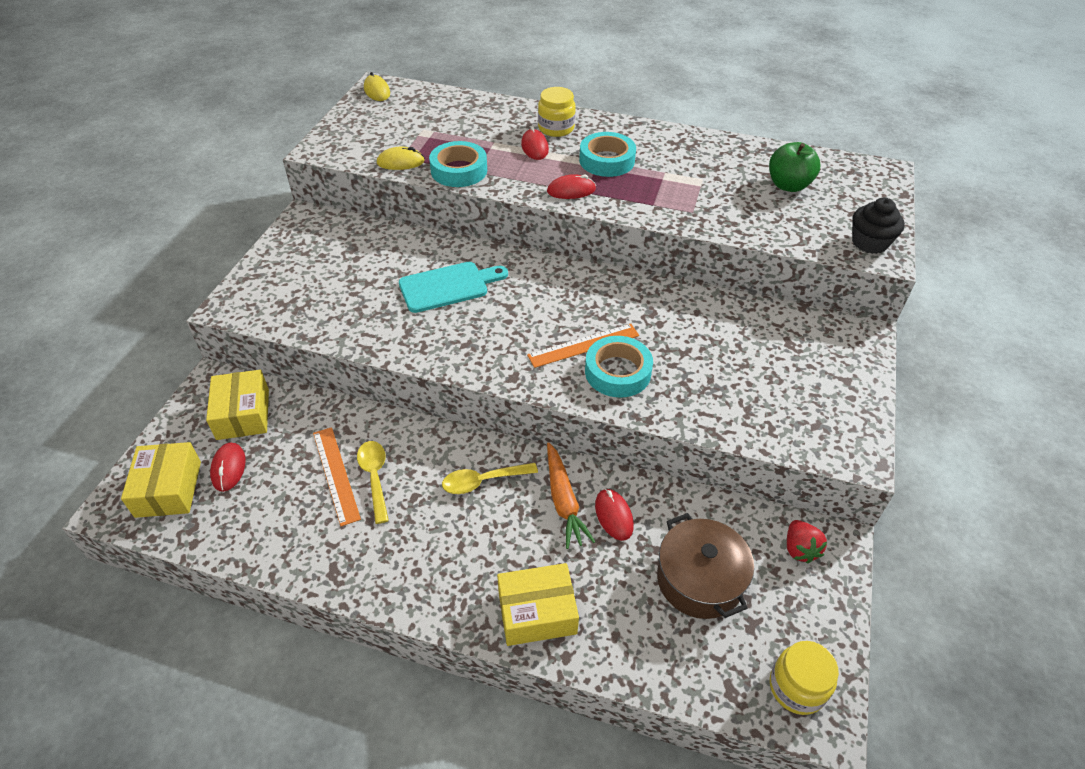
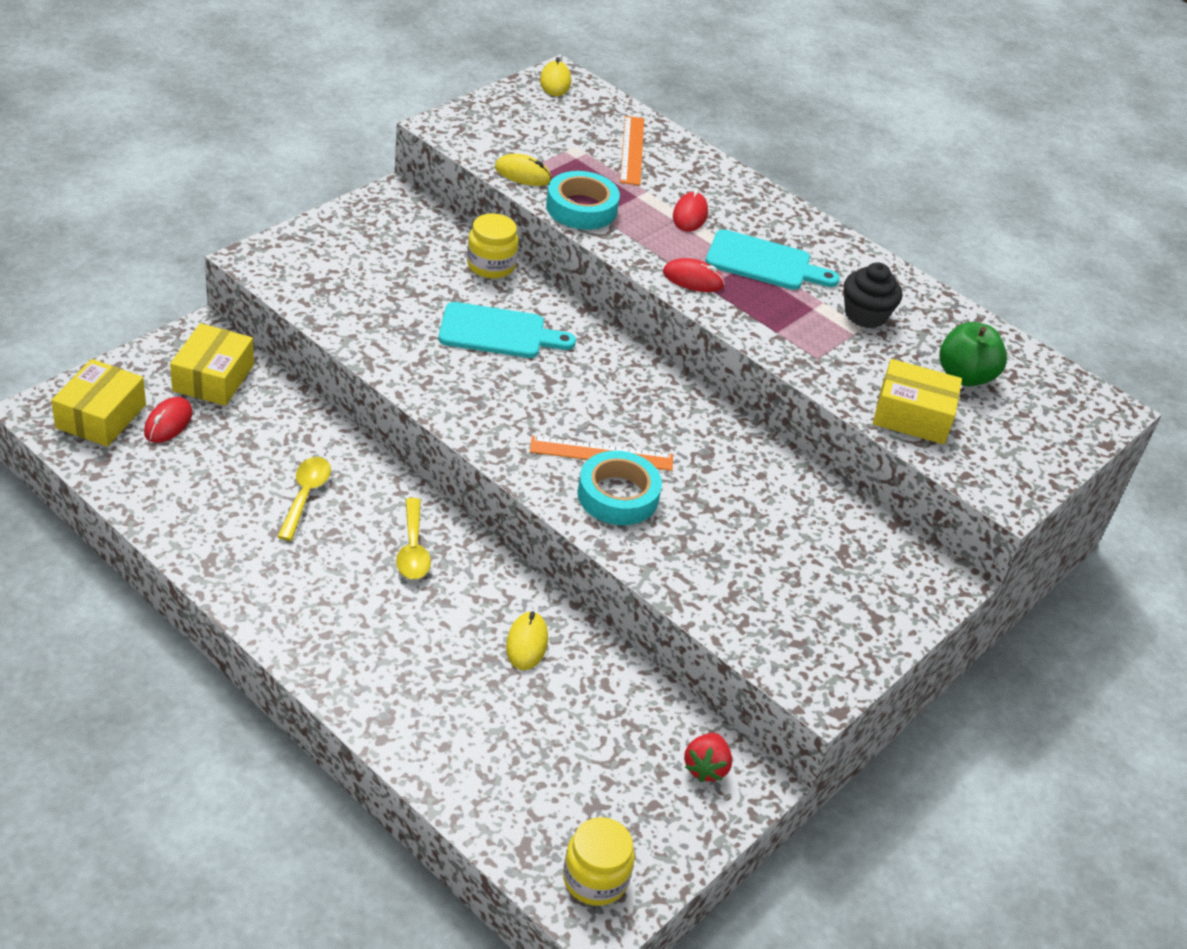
camera: 20 degrees right, 5 degrees down
(335, 475) = (268, 475): orange ruler -> orange ruler (632, 150)
(483, 481) = (413, 549): yellow spoon -> yellow spoon turned 105 degrees counterclockwise
(537, 612) = (381, 689): yellow box -> yellow box (912, 416)
(556, 128) = (733, 203): yellow jar -> yellow jar (491, 265)
(563, 501) = (484, 605): orange carrot -> none
(607, 160) = (764, 262): turquoise tape -> turquoise cutting board
(613, 516) = (526, 643): red mouse -> yellow mouse
(699, 580) = (571, 741): brown pot -> none
(869, 242) = (1005, 476): black cupcake -> black cupcake (865, 315)

